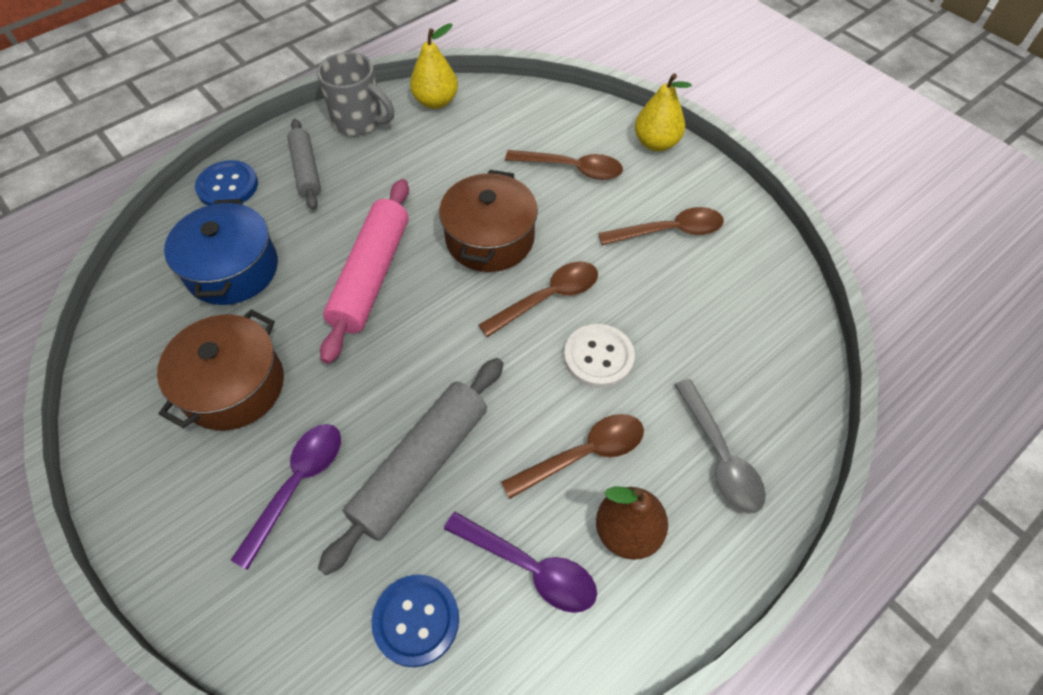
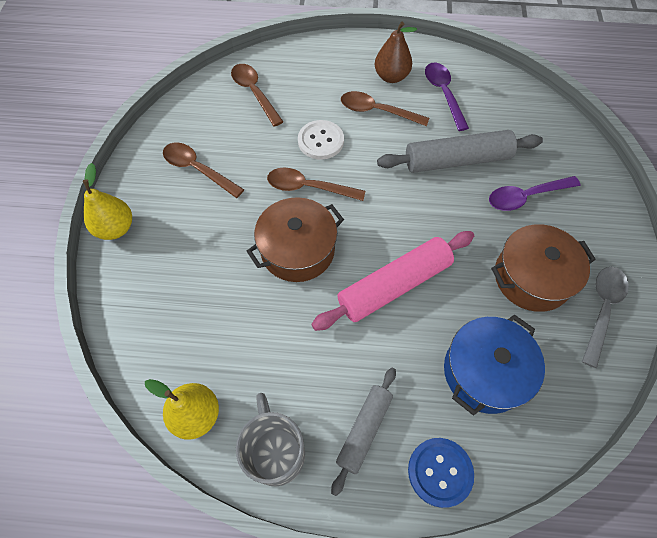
camera: 135 degrees left, 5 degrees up
(416, 620) = (507, 110): blue button -> none
(571, 169) = (189, 256): brown spoon -> brown spoon (254, 93)
(719, 456) = (321, 71): grey spoon -> grey spoon (602, 310)

